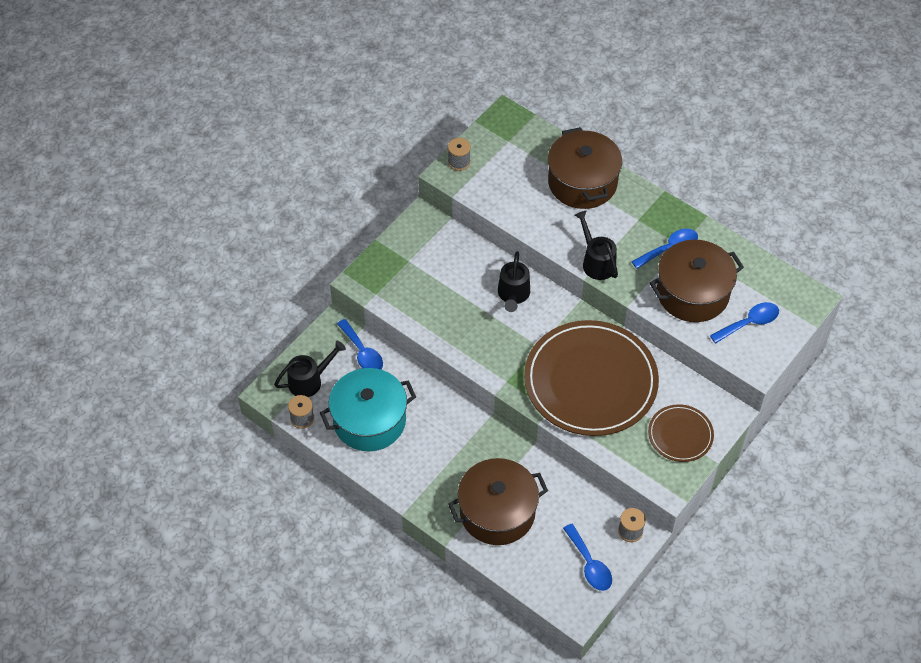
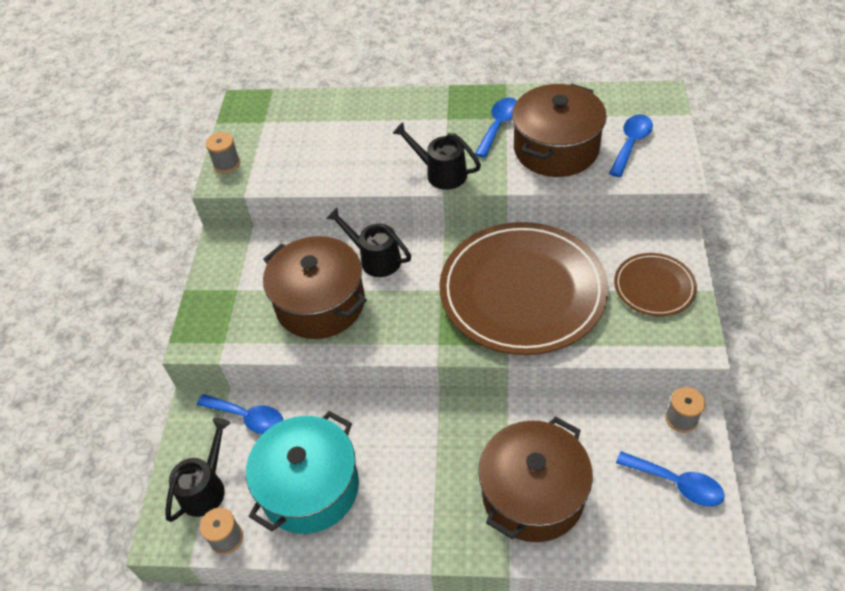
camera: 30 degrees left, 5 degrees down
(513, 295) = (375, 258): black watering can -> black watering can turned 150 degrees clockwise
(582, 182) = (366, 117): brown pot -> brown pot (320, 303)

